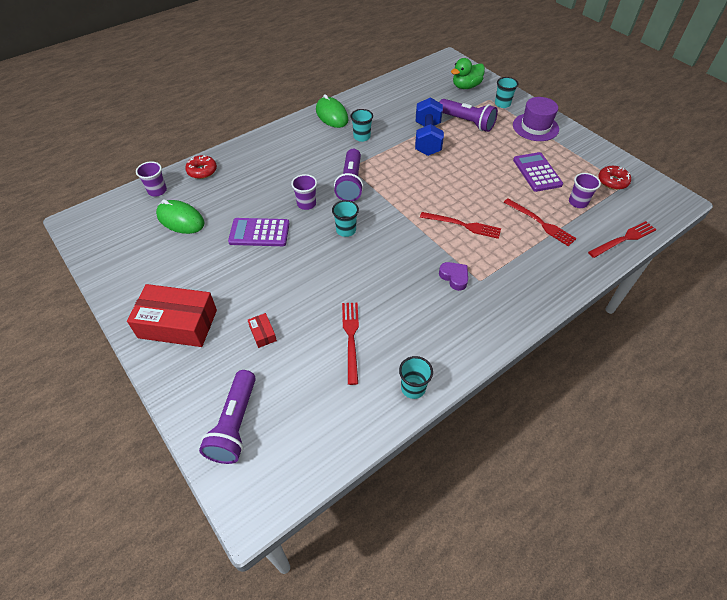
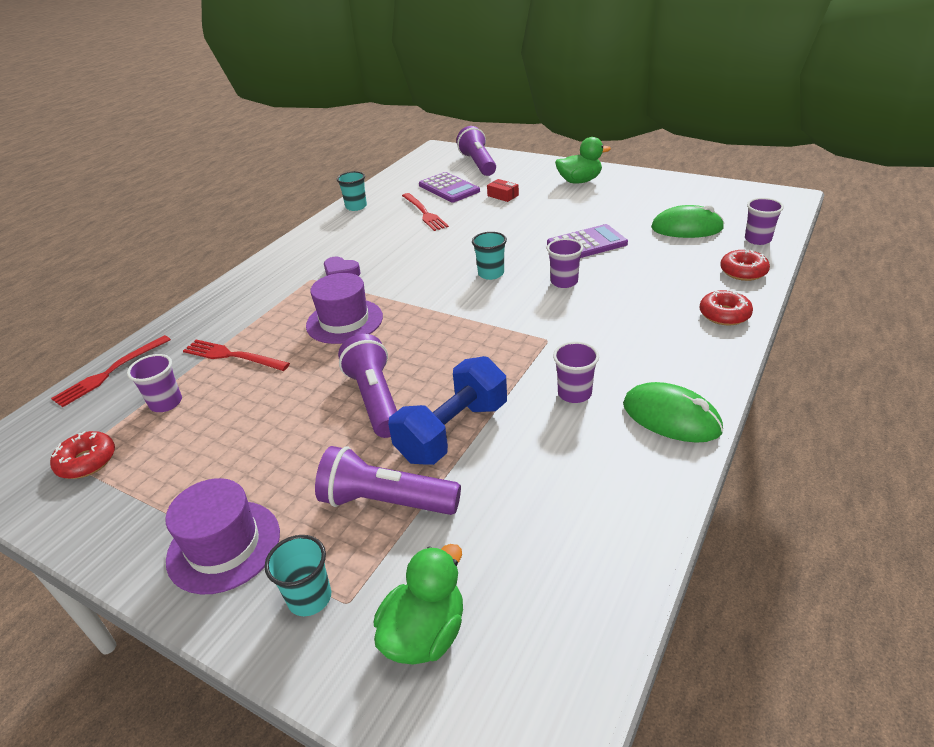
camera: 160 degrees right, 15 degrees down
(178, 324) = (579, 181): red box -> green duck
(249, 149) = (724, 314): none -> red donut
(350, 183) = (529, 320): purple flashlight -> purple flashlight (375, 399)
(362, 137) = (574, 393): turquoise cup -> purple cup
(427, 139) = (453, 431): blue dumbbell -> blue dumbbell turned 60 degrees clockwise
(462, 225) = (344, 321): red fork -> purple hat
(537, 172) = (231, 433): purple calculator -> purple calculator (449, 188)

